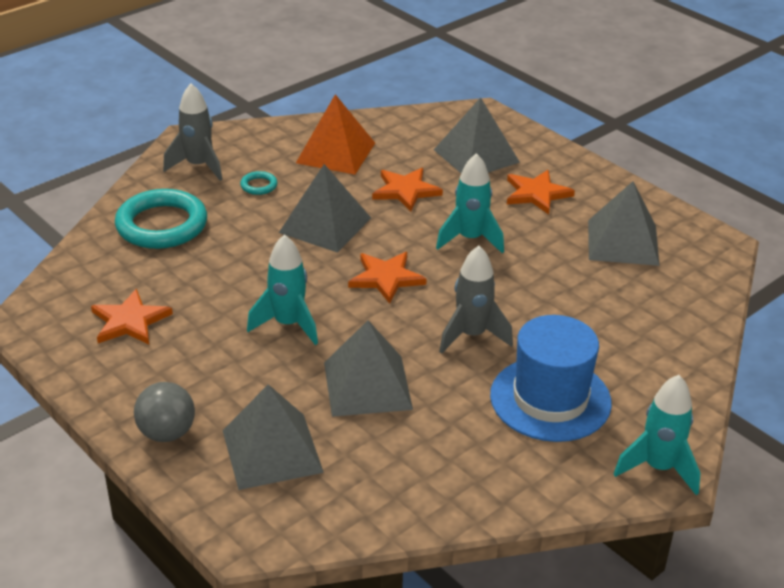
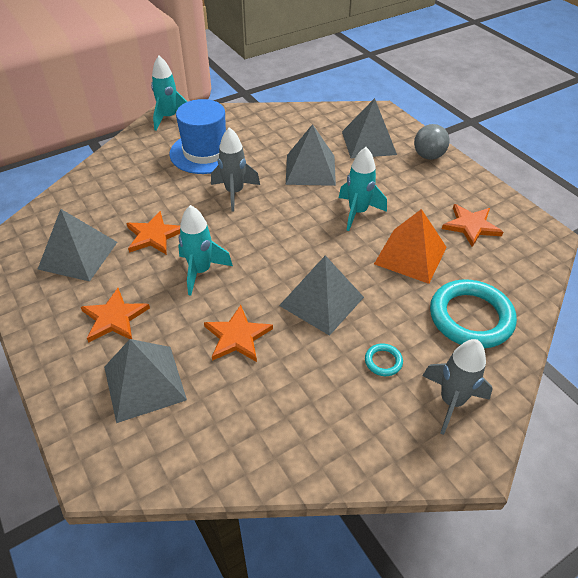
camera: 170 degrees left, 10 degrees up
(335, 152) = (297, 408): orange pyramid -> orange pyramid (410, 255)
(386, 278) = (281, 242): orange star -> orange star (154, 235)

